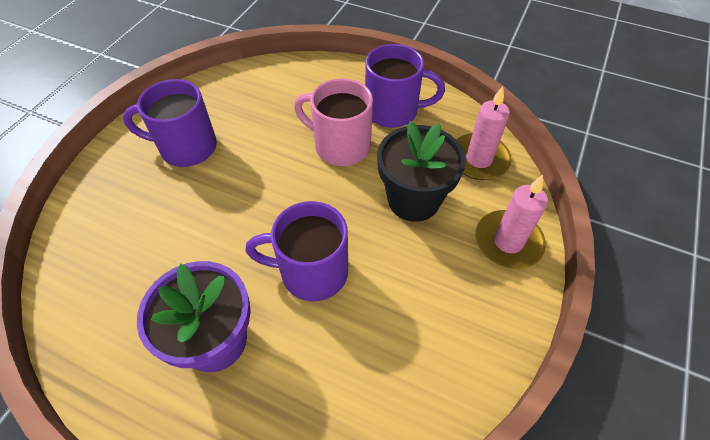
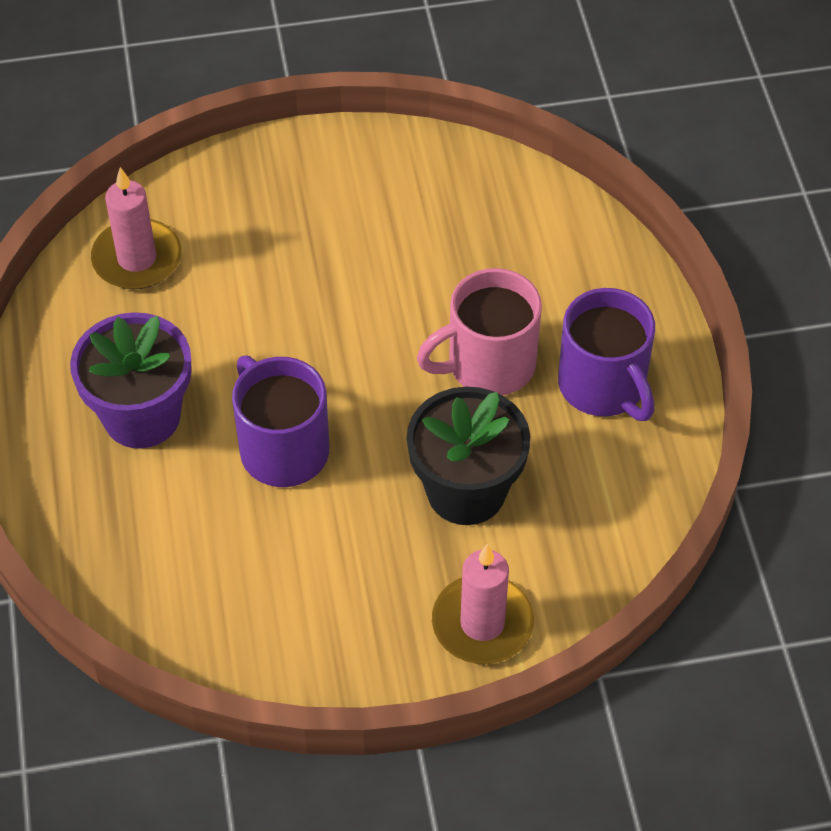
camera: 55 degrees right, 0 degrees up
(186, 147) = (350, 214): purple mug -> none
(340, 146) = (488, 365): pink mug -> pink mug turned 105 degrees counterclockwise
(478, 159) = (597, 529): pink candle -> pink candle (137, 258)

